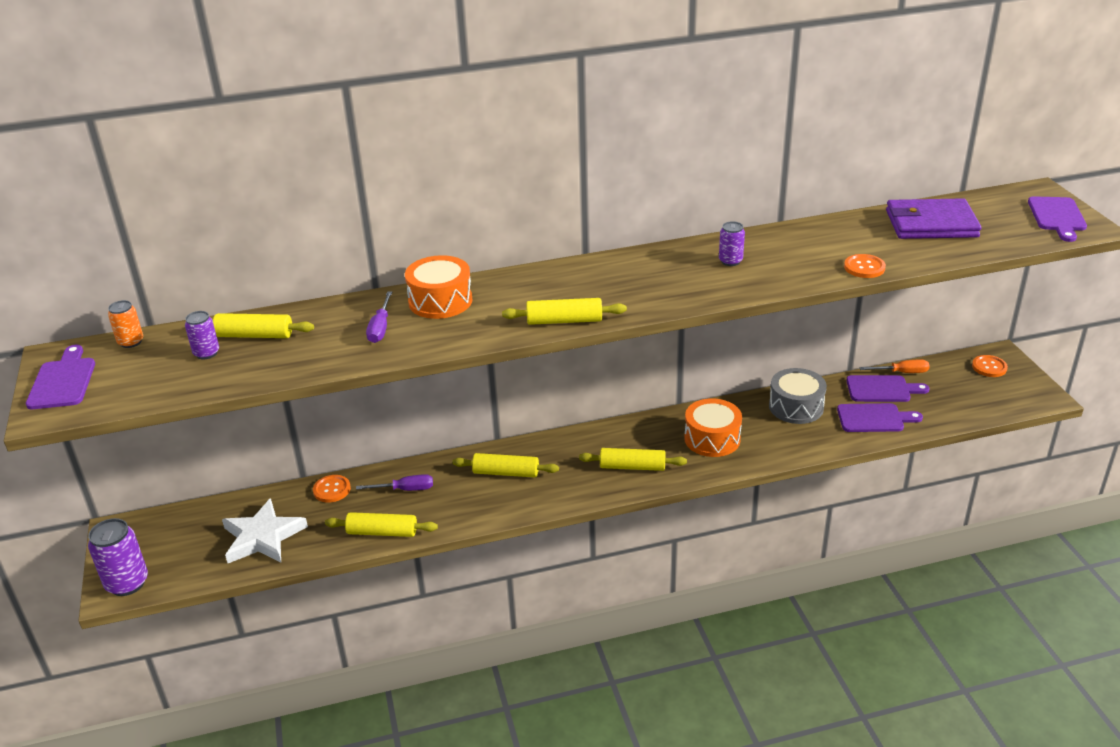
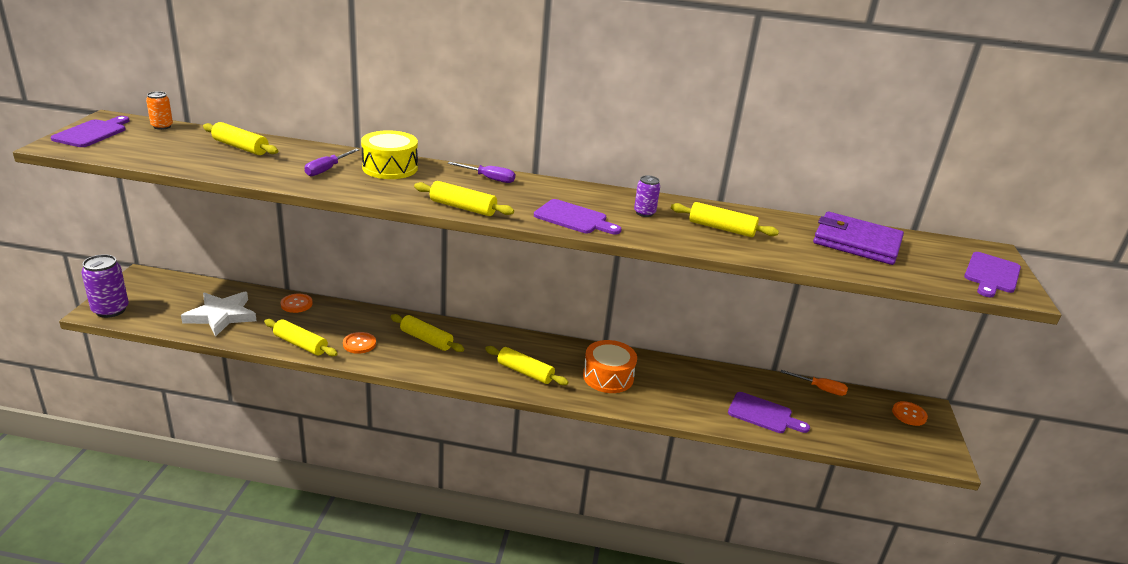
camera: 20 degrees right, 5 degrees down
(206, 353) = (197, 147): purple can -> none
(405, 489) = (345, 323): purple screwdriver -> purple screwdriver (489, 178)
(440, 301) = (390, 168): orange drum -> yellow drum
(796, 407) = (701, 380): grey drum -> none
(811, 252) = (721, 228): none -> yellow rolling pin
(864, 267) = (757, 252): orange button -> orange button (359, 344)
(882, 389) = (790, 395): purple cutting board -> purple cutting board (573, 218)

